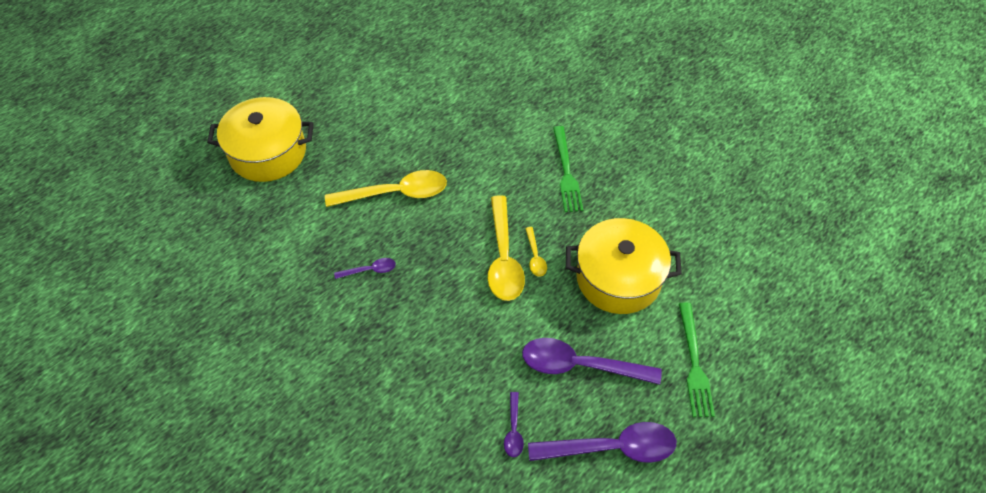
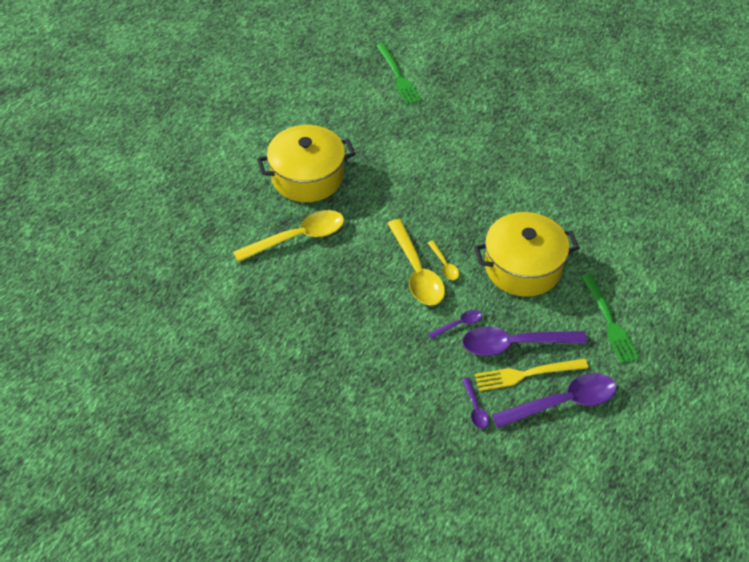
camera: 15 degrees left, 5 degrees down
(268, 153) = (162, 226): yellow pot -> yellow pot (307, 177)
(369, 270) = (299, 308): purple spoon -> purple spoon (459, 324)
(566, 172) = (447, 188): green fork -> green fork (398, 76)
(582, 403) = (526, 374): none -> yellow fork

